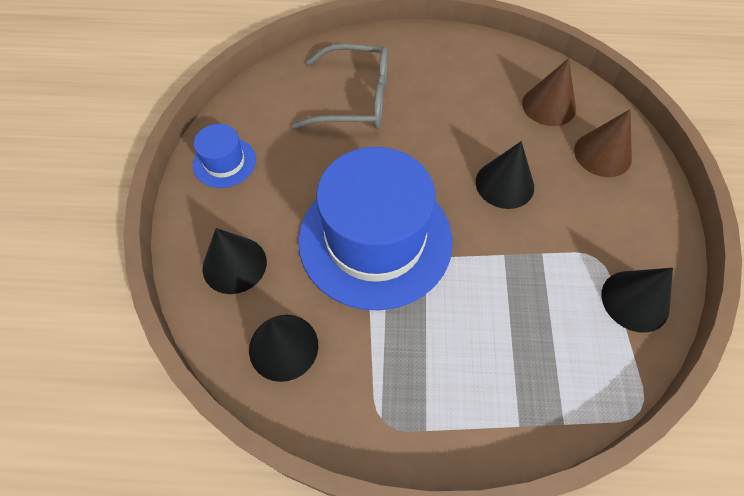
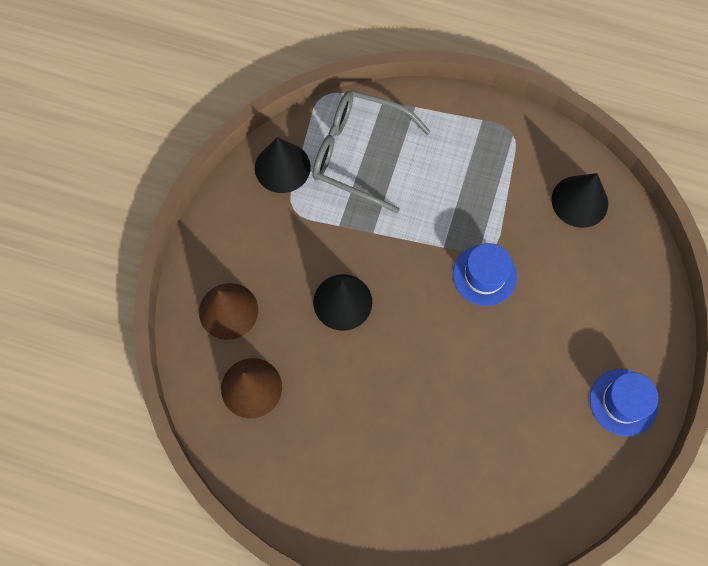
camera: 165 degrees left, 10 degrees up
(234, 264) = (617, 282): black cone -> none
(355, 99) = (467, 456): grey glasses -> grey glasses (358, 153)
(375, 239) = (484, 275): blue hat -> blue hat, size x0.45

